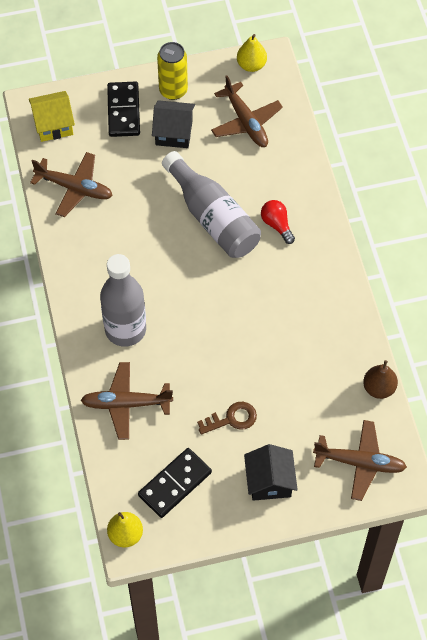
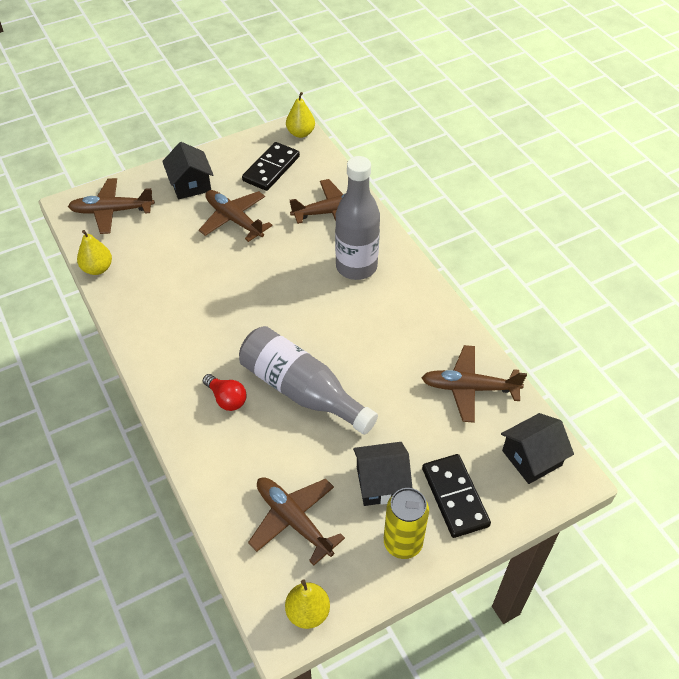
camera: 165 degrees right, 10 degrees down
(53, 124) = (531, 458): yellow house -> black house
(232, 419) = (234, 219): brown key -> brown plane
(379, 388) = (97, 268): brown pear -> yellow pear

